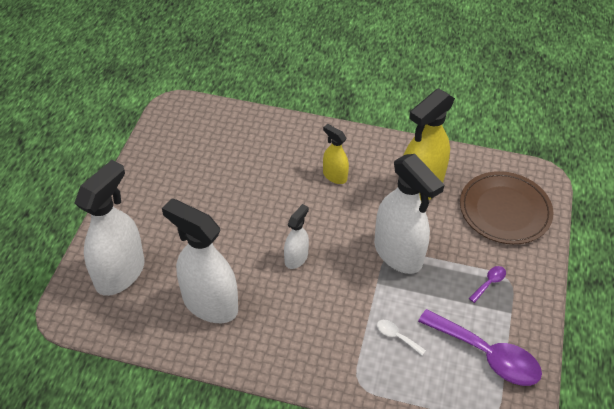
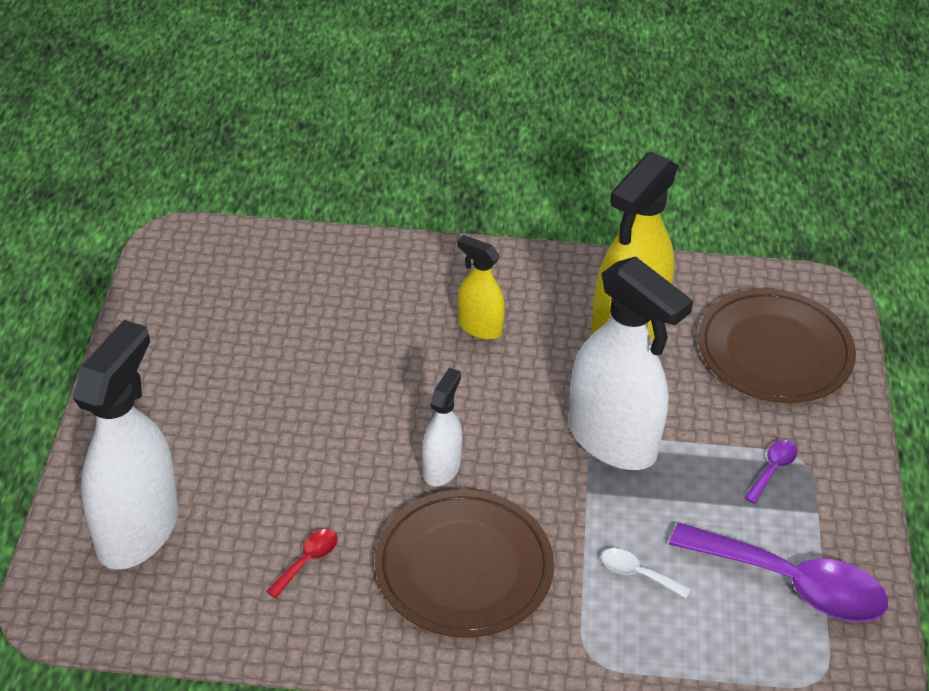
camera: 10 degrees left, 5 degrees down
(210, 304) = (307, 561): white spray bottle -> red spoon
(297, 319) = (464, 567): none -> brown plate

